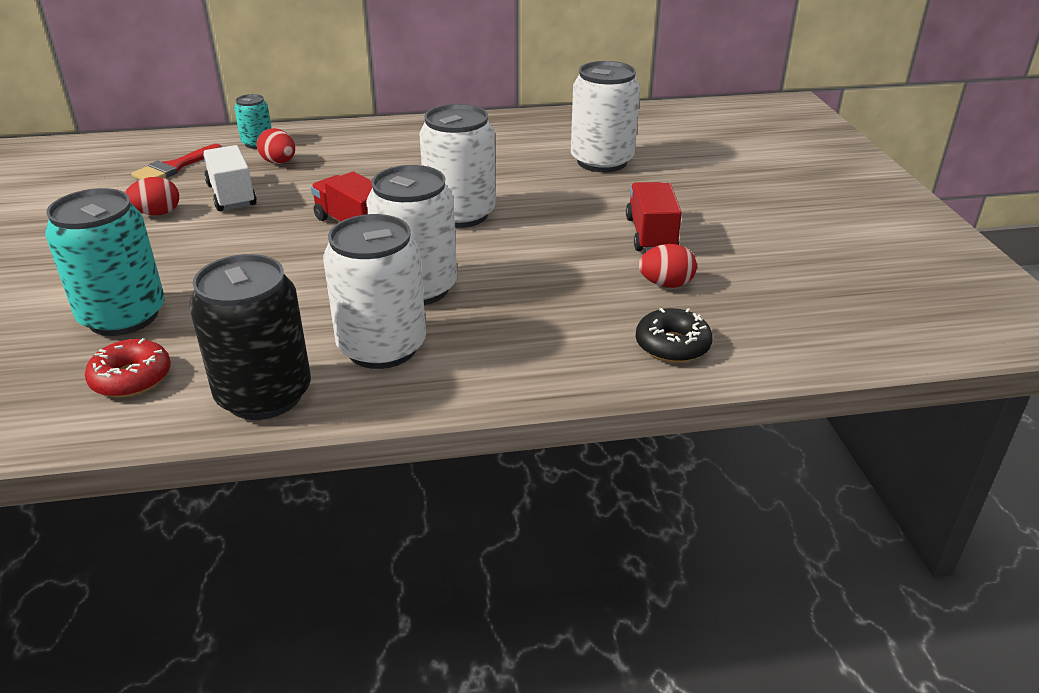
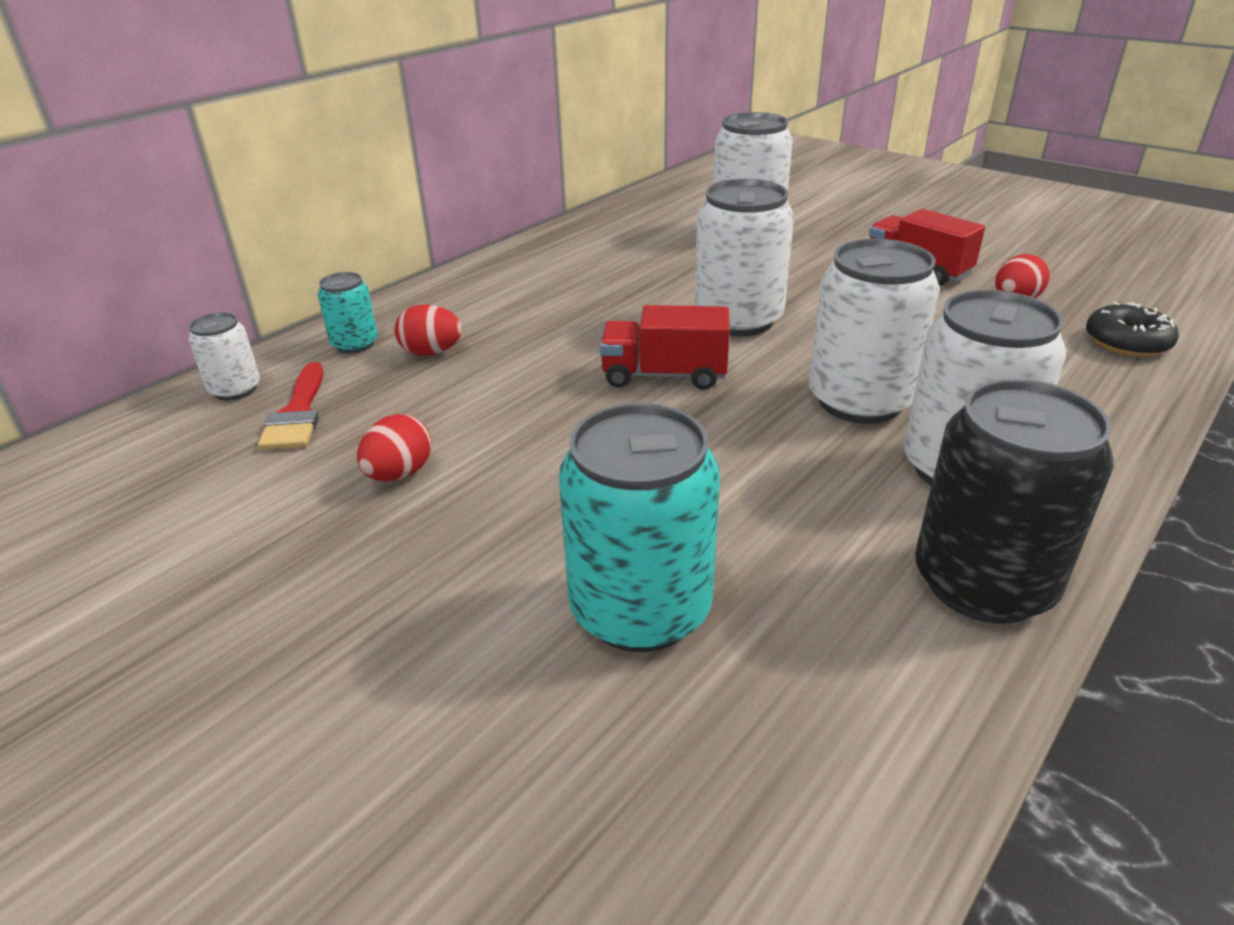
camera: 40 degrees left, 0 degrees up
(131, 378) = (821, 669): red donut -> none
(174, 144) = (235, 389): none -> white can
(232, 195) = (454, 410): white truck -> none

